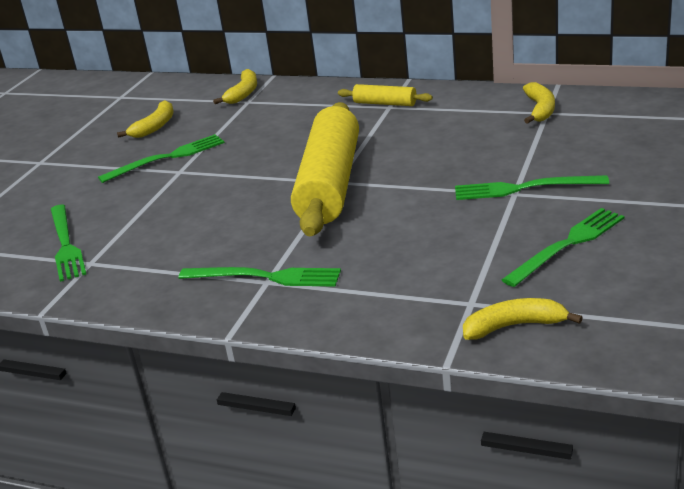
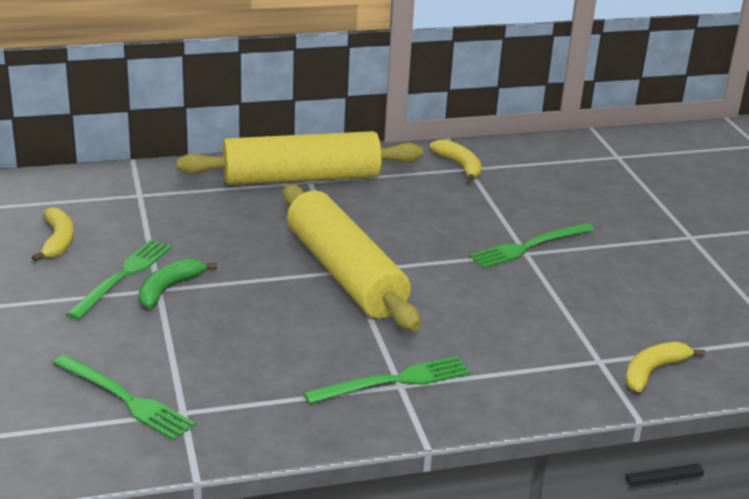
camera: 40 degrees left, 0 degrees up
(186, 172) = (169, 289): none -> green banana
(243, 93) = (122, 186): yellow banana -> none
(385, 103) = (301, 178): yellow rolling pin -> yellow rolling pin, size x2.29
(567, 245) = (618, 292): green fork -> none

